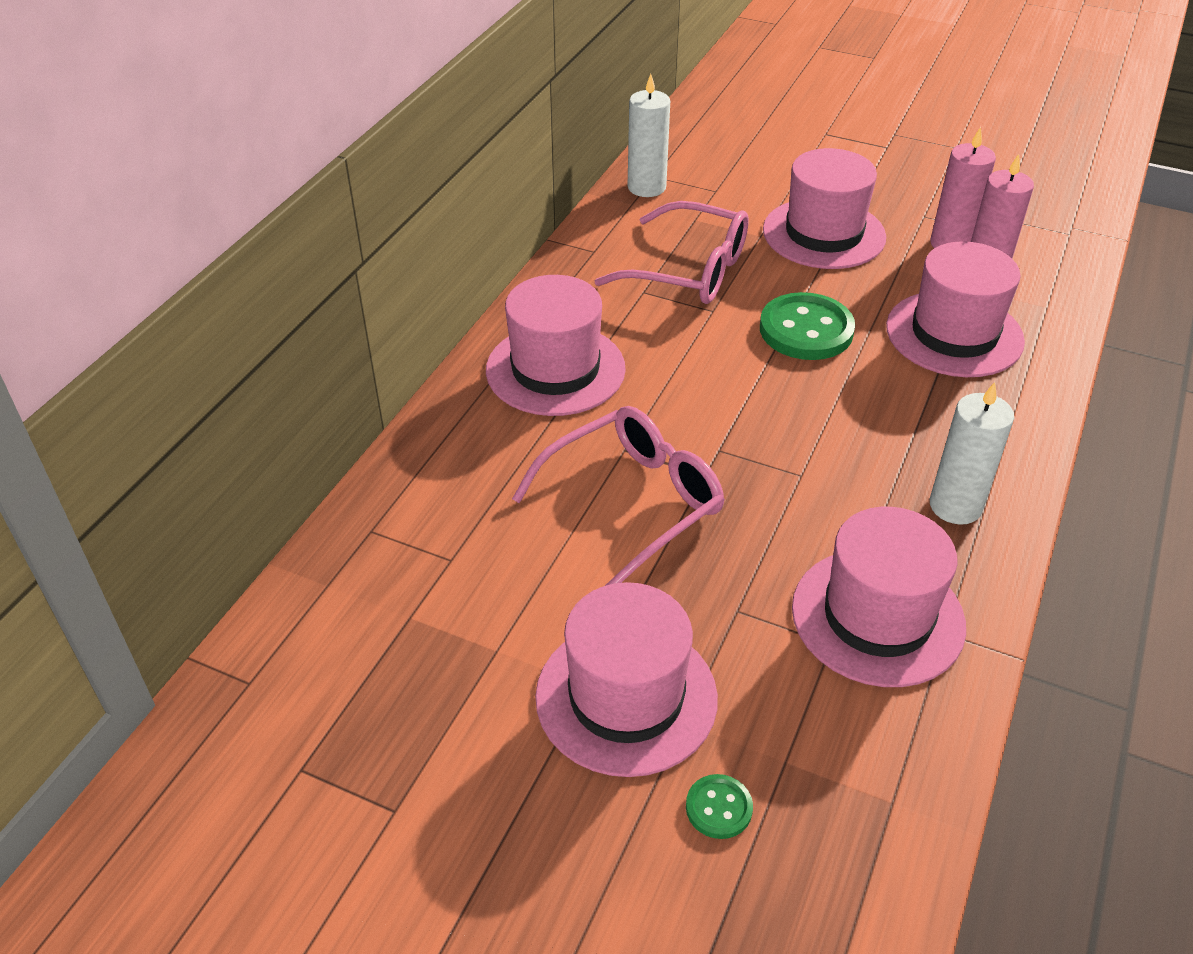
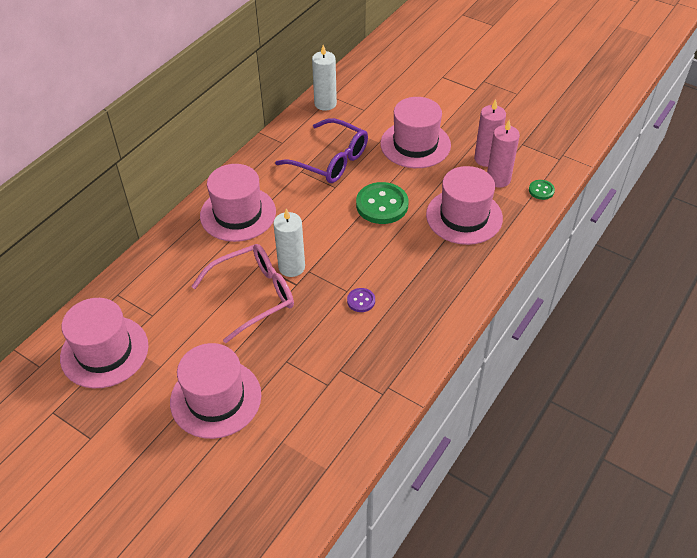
camera: 10 degrees right, 5 degrees up
(689, 270) = (330, 160): pink glasses -> purple glasses
(719, 808) = (241, 459): green button -> green button (541, 190)
(834, 489) = (361, 301): none -> purple button
(877, 616) = (356, 374): pink hat -> pink hat (104, 351)
(955, 506) = (422, 318): white candle -> white candle (291, 267)

